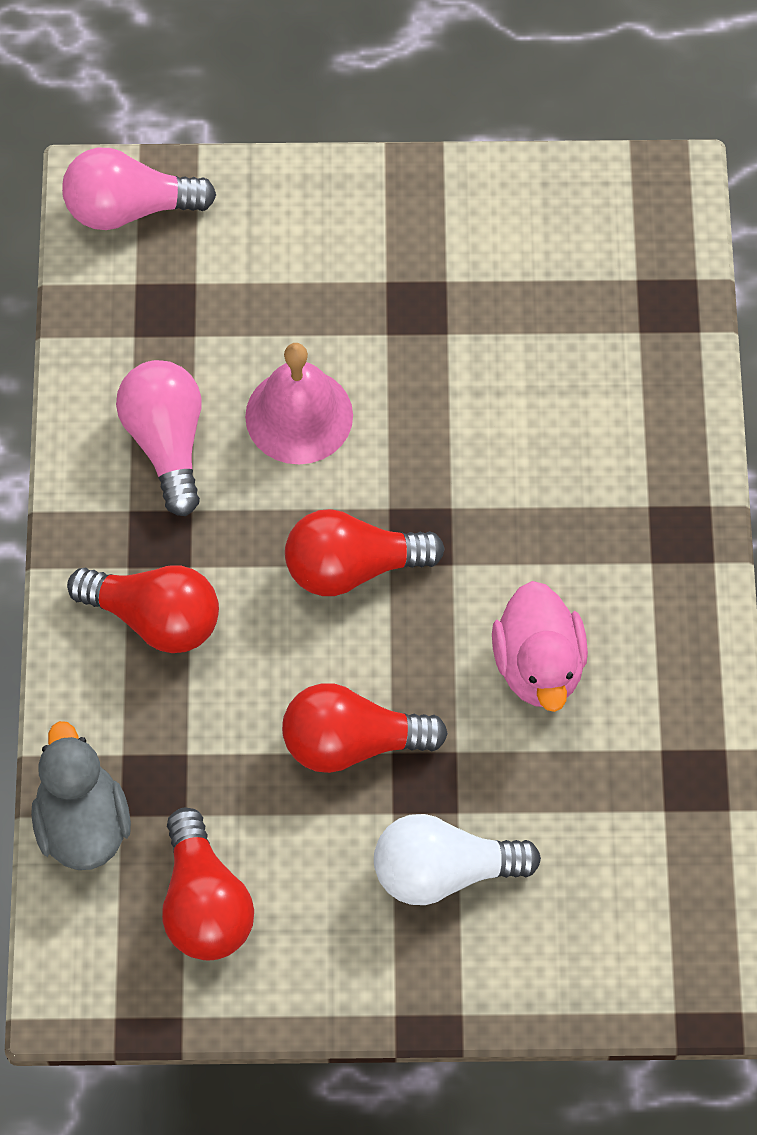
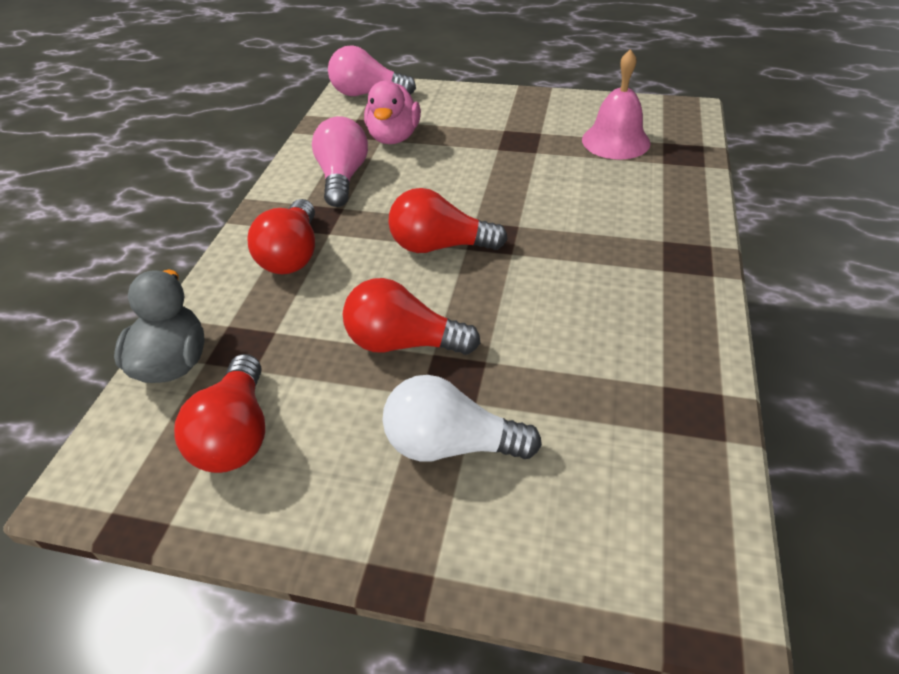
camera: 15 degrees right, 20 degrees down
(155, 618) = (292, 255): red light bulb -> red light bulb turned 60 degrees clockwise
(299, 415) = (430, 175): pink bell -> pink bell (615, 141)
(539, 665) = (565, 316): pink duck -> pink duck (394, 137)

